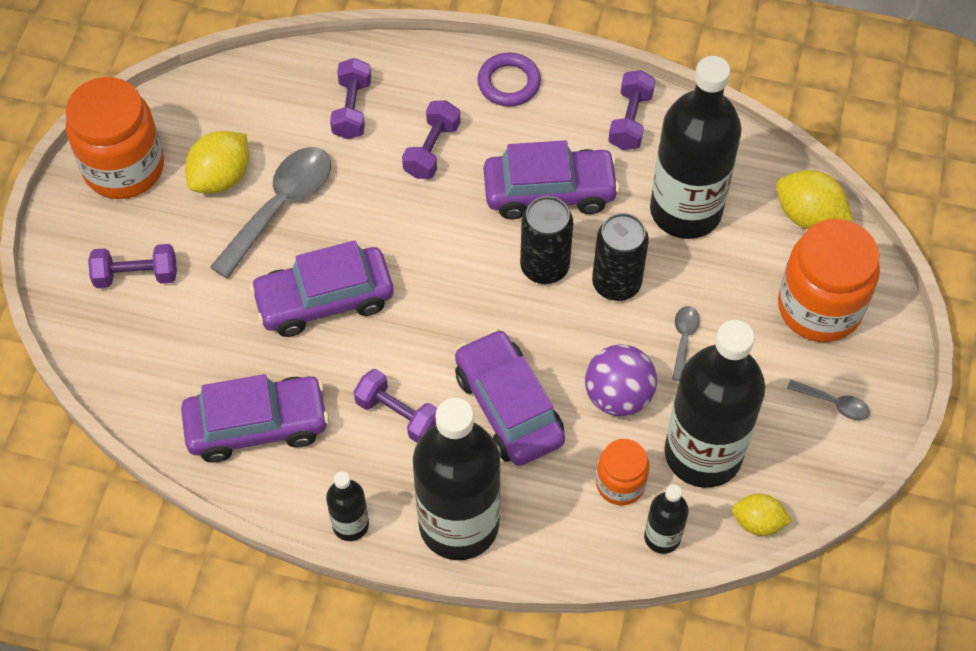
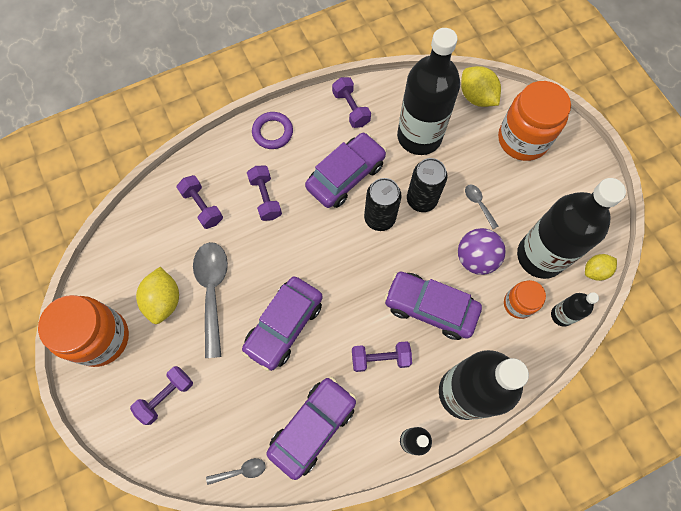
camera: 40 degrees left, 10 degrees up
(808, 216) = (476, 97): yellow lemon -> yellow lemon turned 60 degrees clockwise
(834, 403) = (572, 183): grey spoon -> grey spoon (241, 471)

